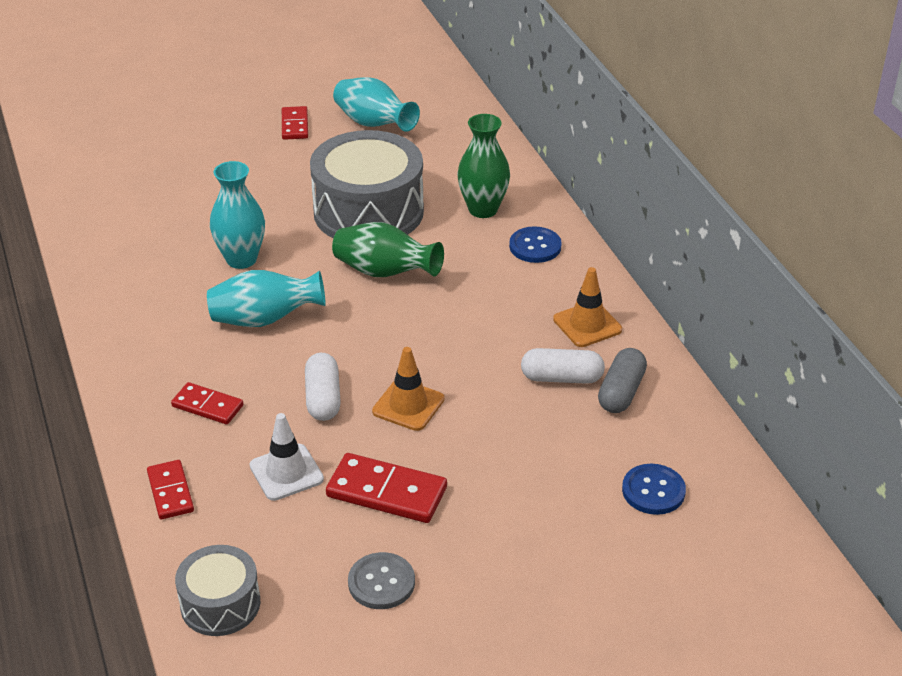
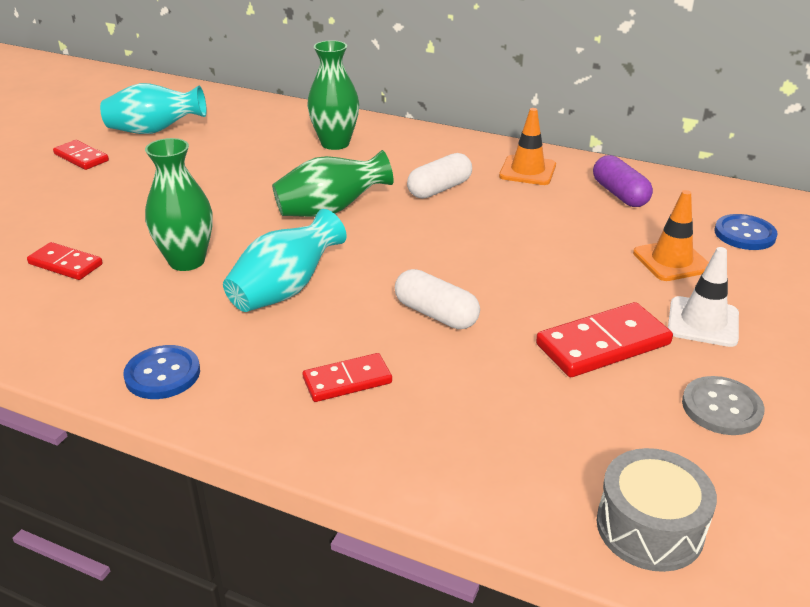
camera: 45 degrees left, 5 degrees down
(170, 492) = (437, 471): red domino -> red domino (65, 264)
(241, 259) = (187, 261): turquoise vase -> green vase
(286, 472) = (506, 384): white traffic cone -> white traffic cone (703, 322)
(368, 212) = (247, 181): grey drum -> none
(408, 405) = (507, 280): orange traffic cone -> orange traffic cone (671, 261)
(535, 246) = (411, 147): blue button -> blue button (162, 374)
(561, 378) = (571, 206): white capsule -> white capsule (439, 189)
(621, 392) = (619, 194): grey capsule -> purple capsule

